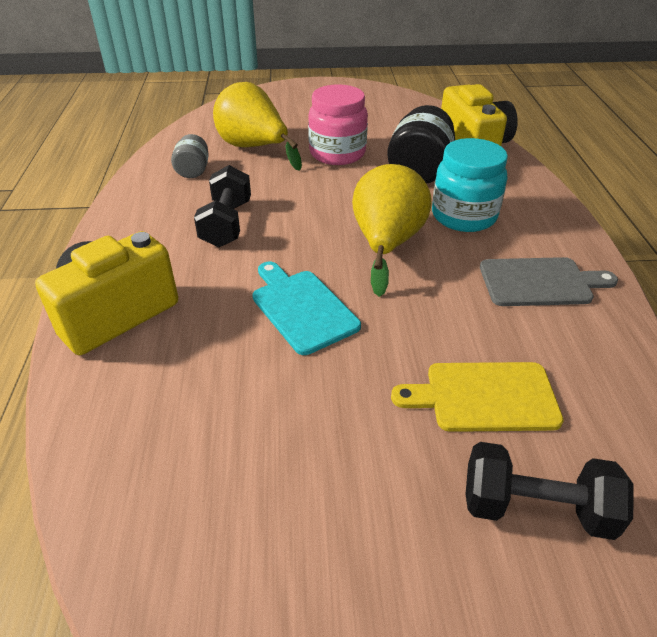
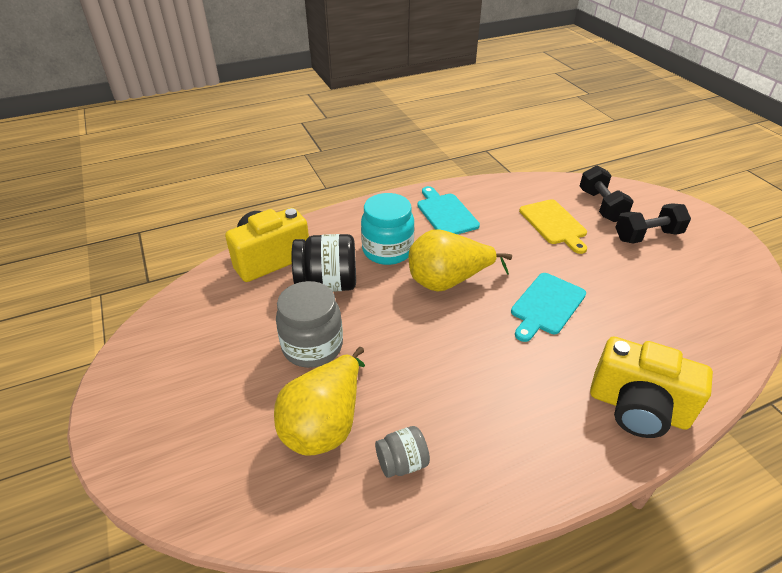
camera: 110 degrees left, 0 degrees up
(226, 224) = (481, 387): black dumbbell -> black dumbbell (647, 236)
(337, 153) = (312, 346): pink jar -> grey jar
(540, 282) = (445, 213): grey cutting board -> turquoise cutting board

